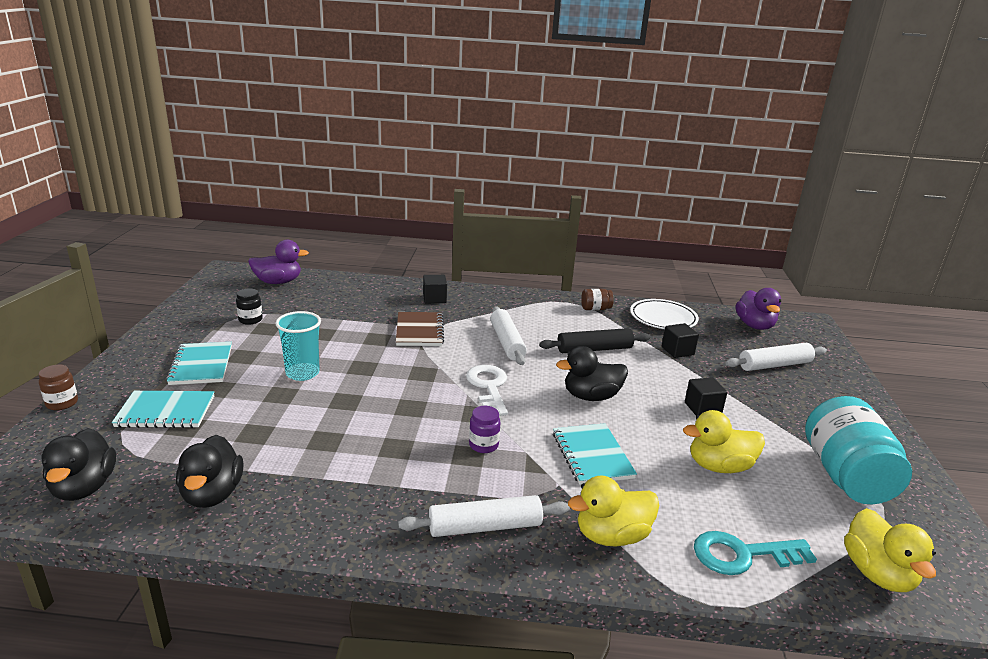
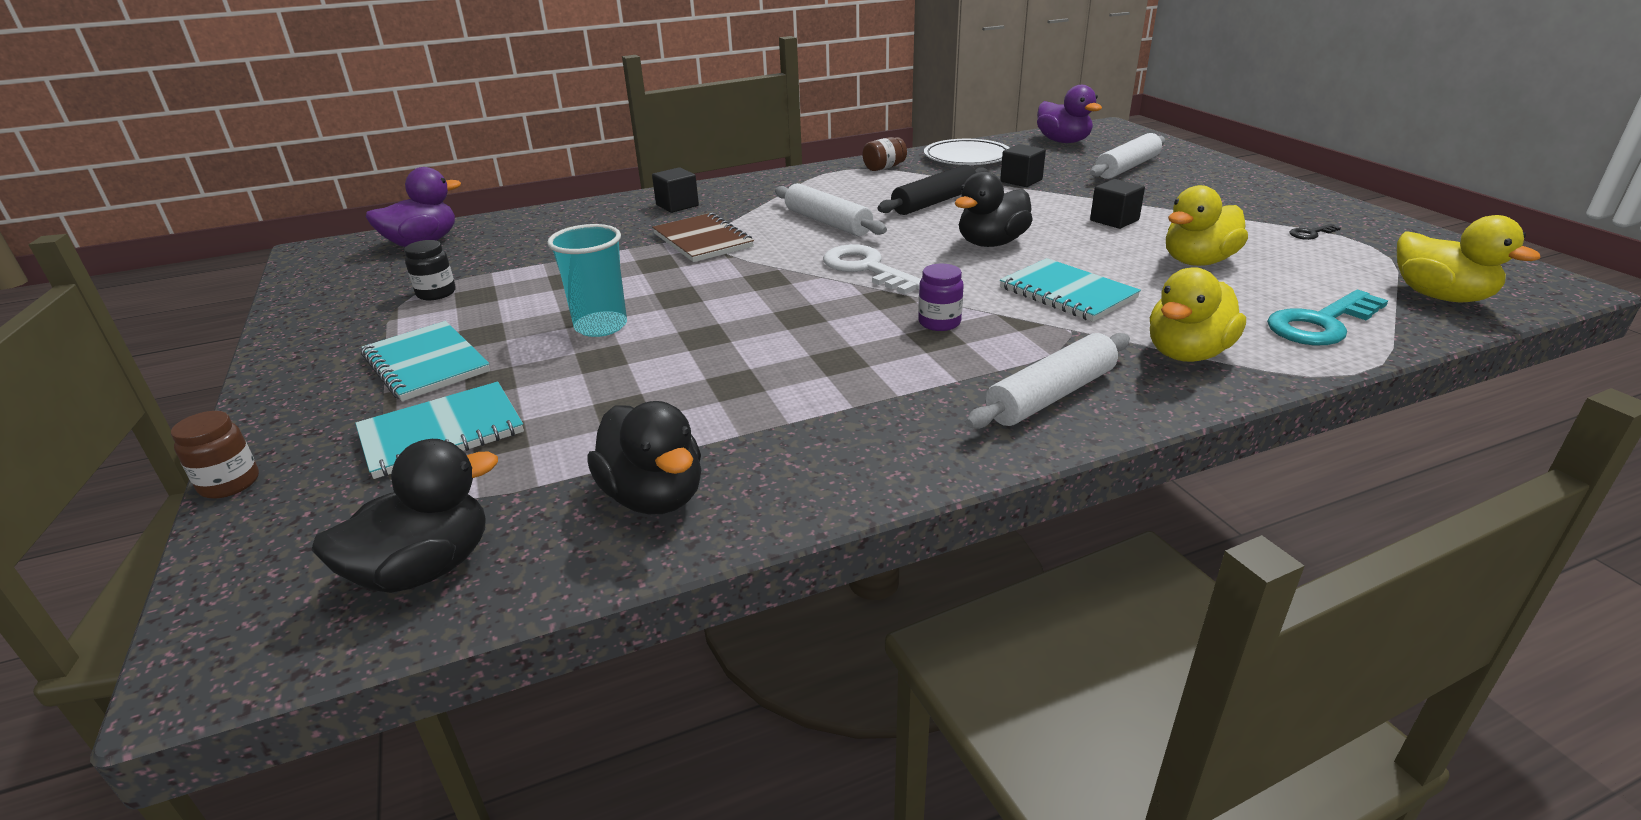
camera: 25 degrees left, 5 degrees up
(84, 487) = (425, 569): black duck -> black duck turned 90 degrees counterclockwise
(846, 476) = (1310, 233): turquoise jar -> black key

